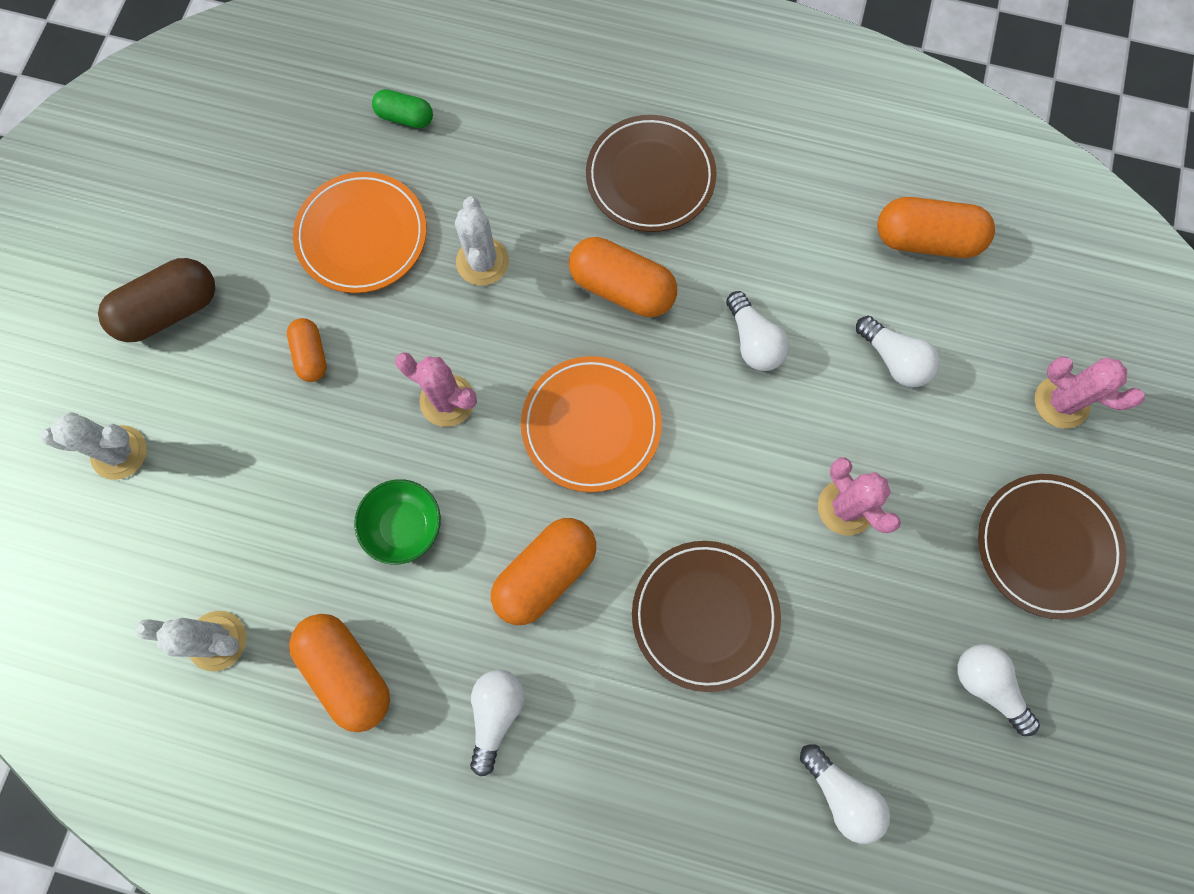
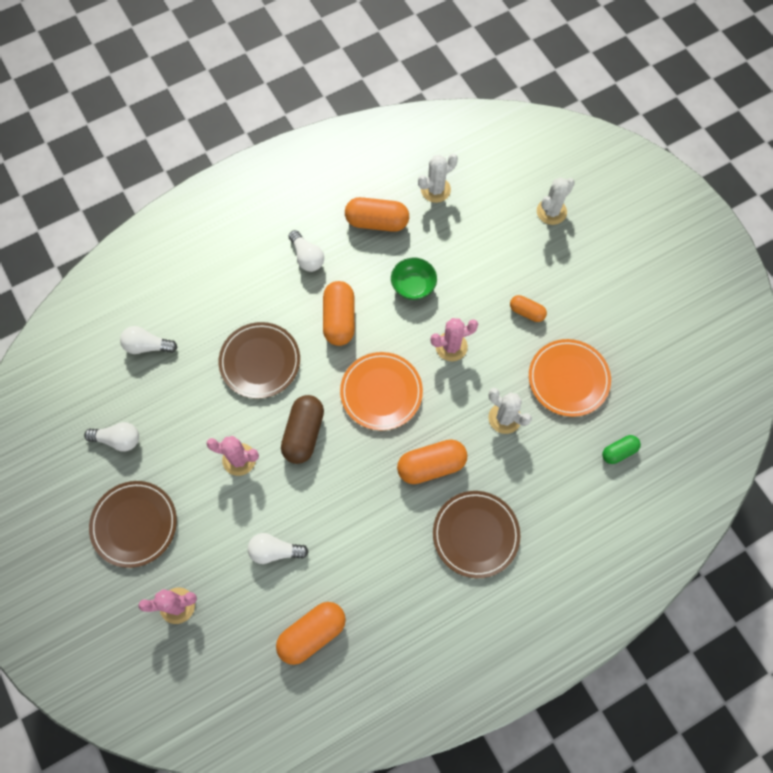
camera: 135 degrees right, 5 degrees down
(170, 310) = (603, 275): brown capsule -> brown capsule (304, 433)
(753, 341) = (348, 497): white light bulb -> none

